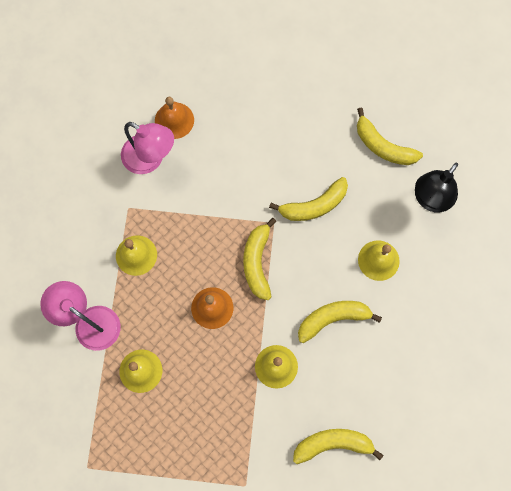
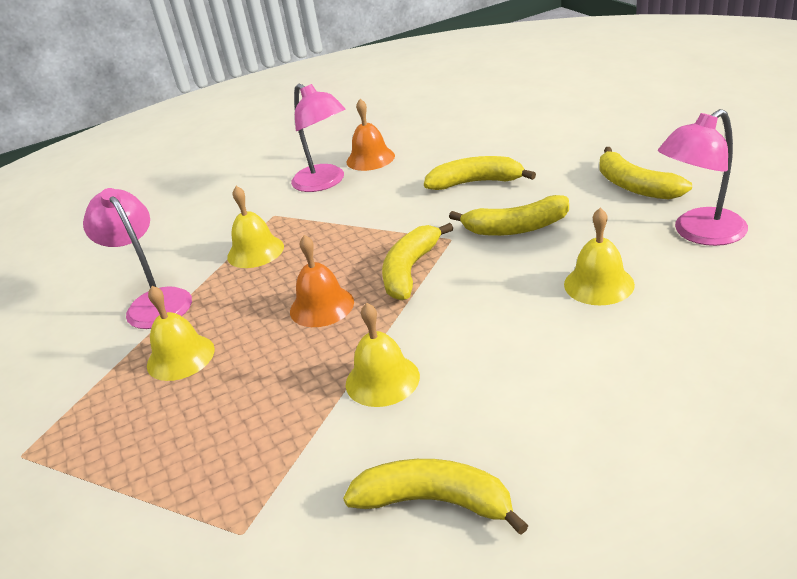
camera: 25 degrees right, 40 degrees down
(333, 319) = (500, 337): yellow banana -> yellow banana (476, 182)
(430, 199) = (699, 233): black lamp -> pink lamp

